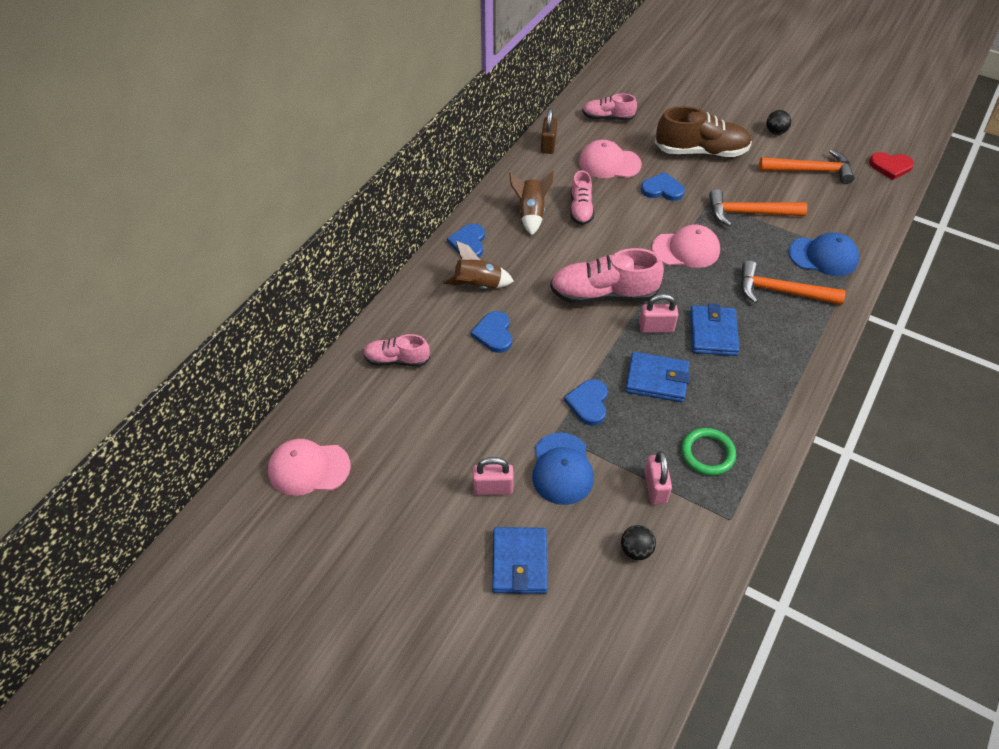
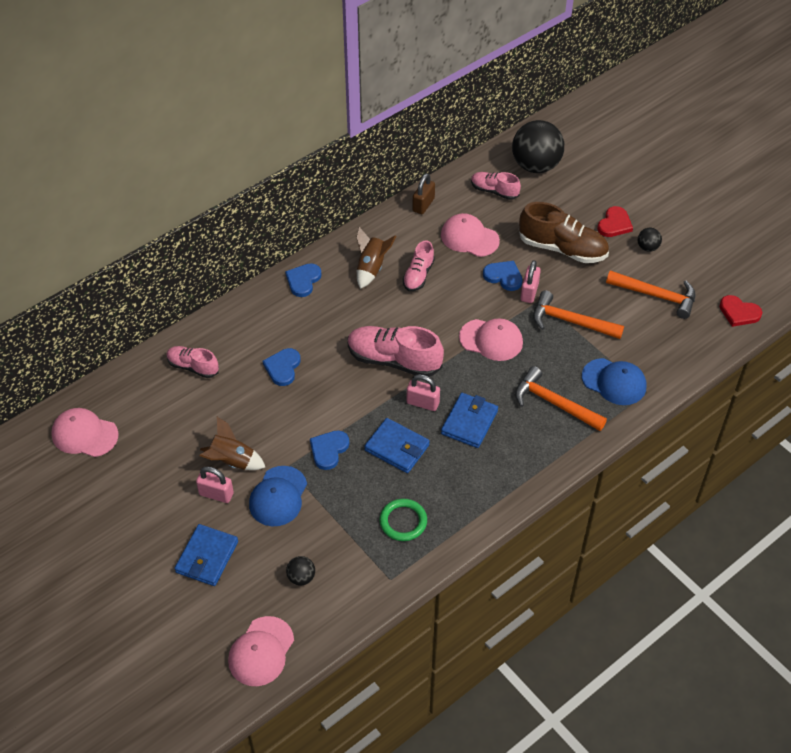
camera: 20 degrees right, 0 degrees up
(478, 286) = (291, 322): brown rocket -> brown rocket (232, 461)
(632, 87) = (535, 165): none -> black ball
(639, 652) = (261, 651): none -> pink cap
(655, 487) = (344, 535): pink padlock -> pink padlock (529, 292)
(734, 119) = (614, 224): none -> red heart

